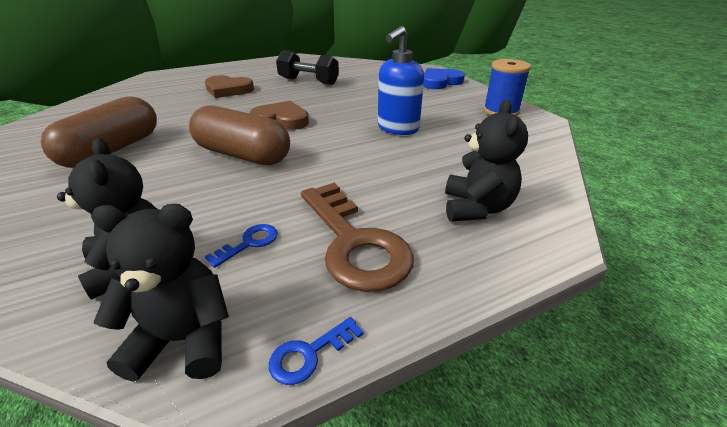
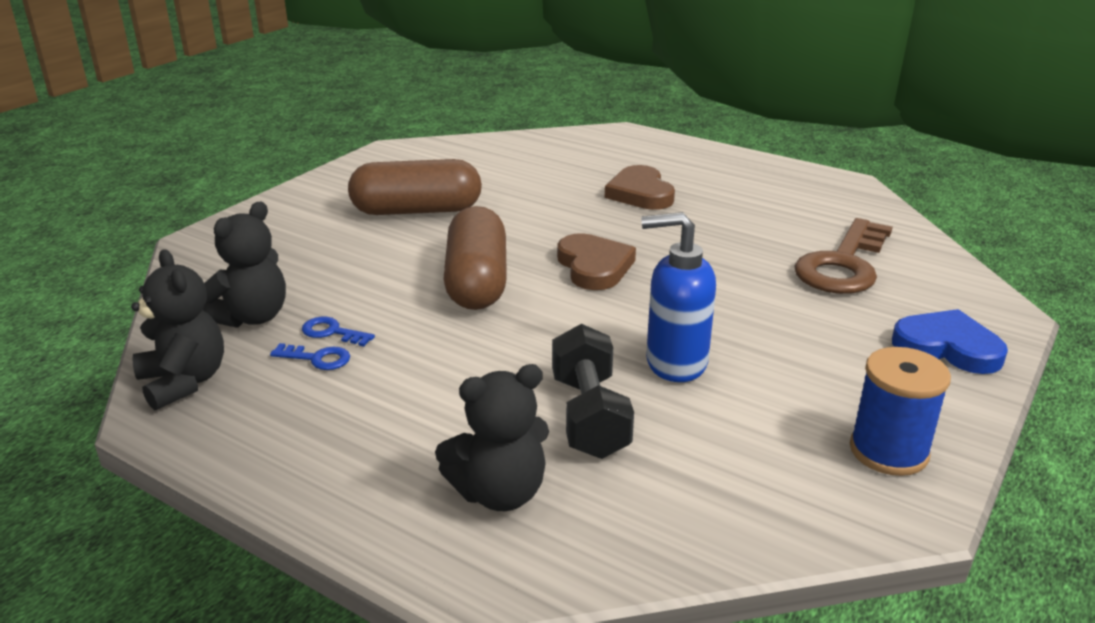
camera: 60 degrees right, 5 degrees down
(308, 81) = (755, 232): black dumbbell -> black dumbbell (589, 416)
(309, 354) = (195, 448): blue key -> blue key (332, 332)
(354, 243) = (358, 420): brown key -> brown key (843, 265)

